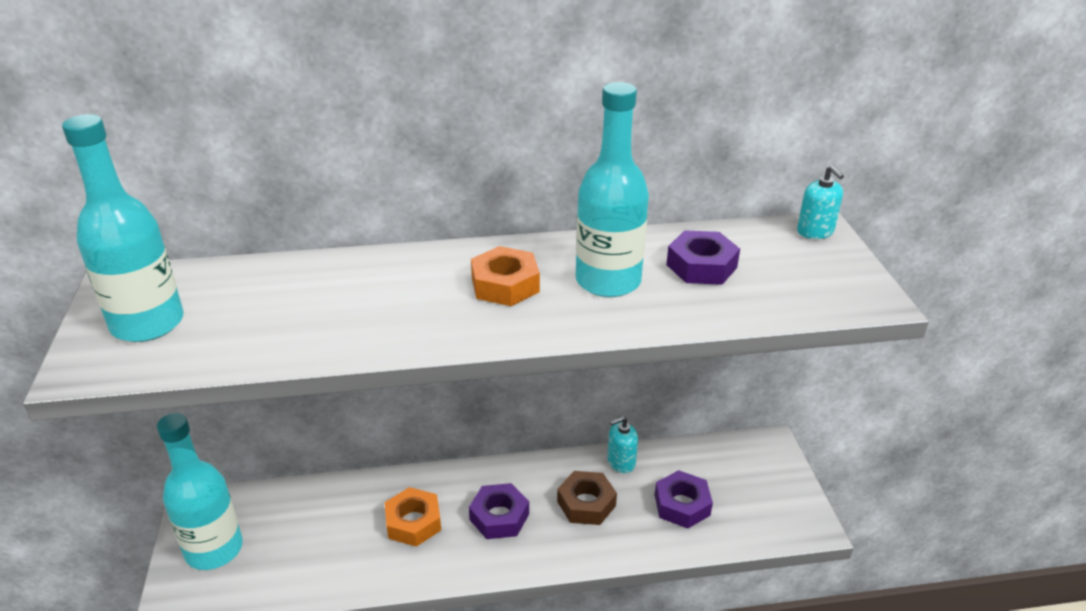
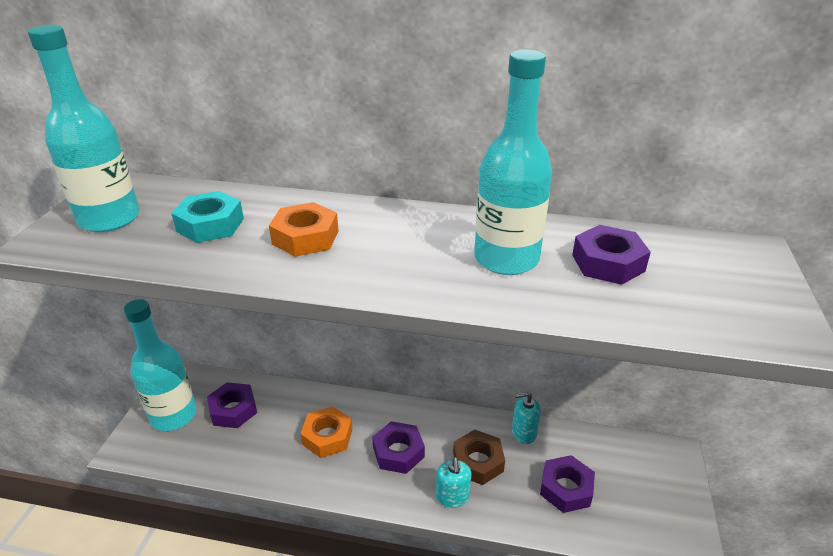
camera: 20 degrees right, 0 degrees up
(276, 307) = (210, 225): none -> turquoise nut
(287, 523) = (233, 410): none -> purple nut
(505, 285) = (408, 244): orange nut -> orange nut (305, 237)
(815, 231) = (748, 252): turquoise soap dispenser -> turquoise soap dispenser (452, 497)

